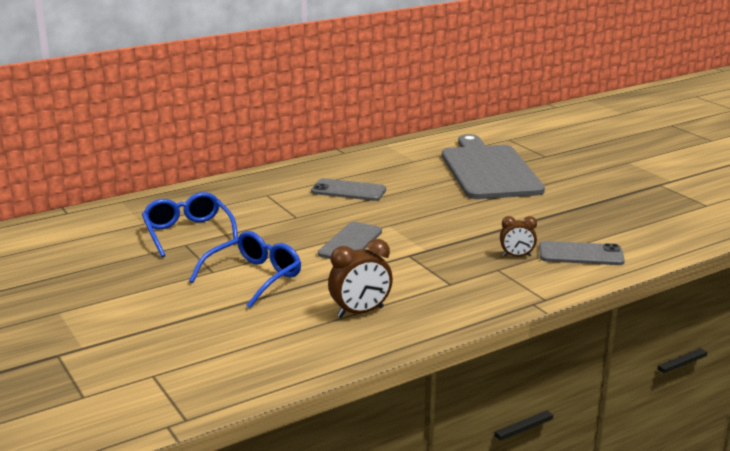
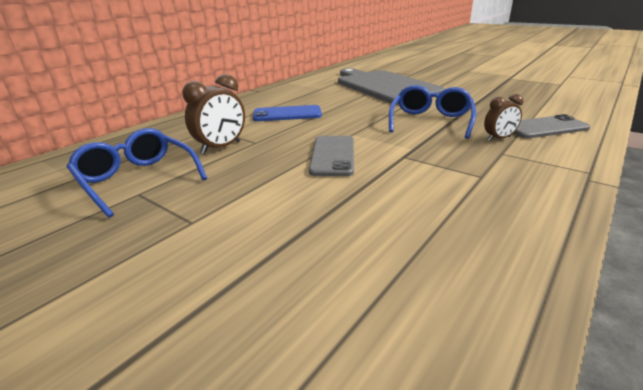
camera: 20 degrees left, 5 degrees up
(253, 278) = (253, 219): blue glasses -> blue glasses (430, 121)
(348, 191) = (287, 114): grey phone -> blue phone
(360, 312) = (433, 236): brown clock -> brown clock (221, 147)

